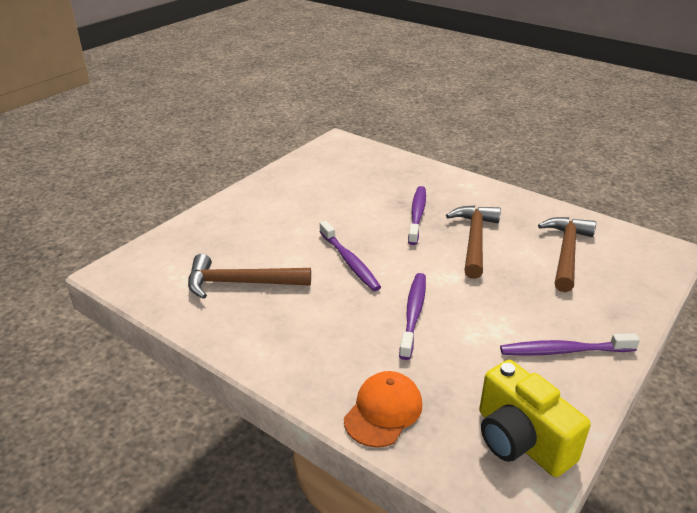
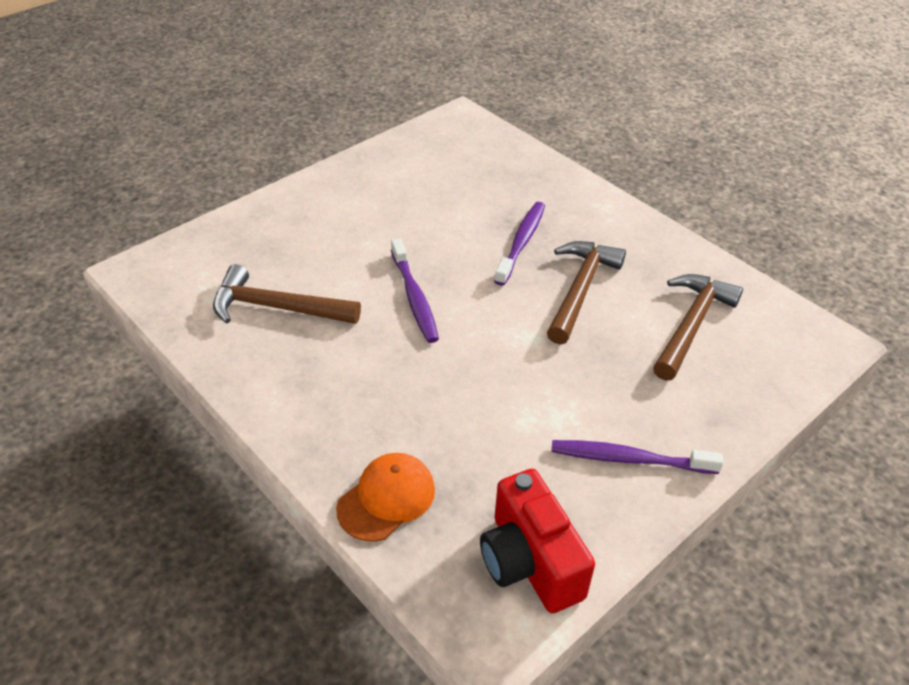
camera: 10 degrees right, 10 degrees up
(413, 314) = (466, 380): purple toothbrush -> none
(520, 441) = (529, 562): yellow camera -> red camera

